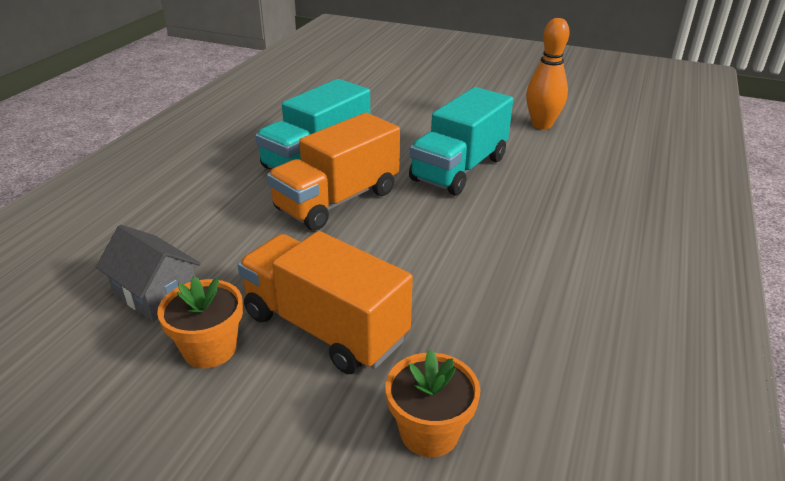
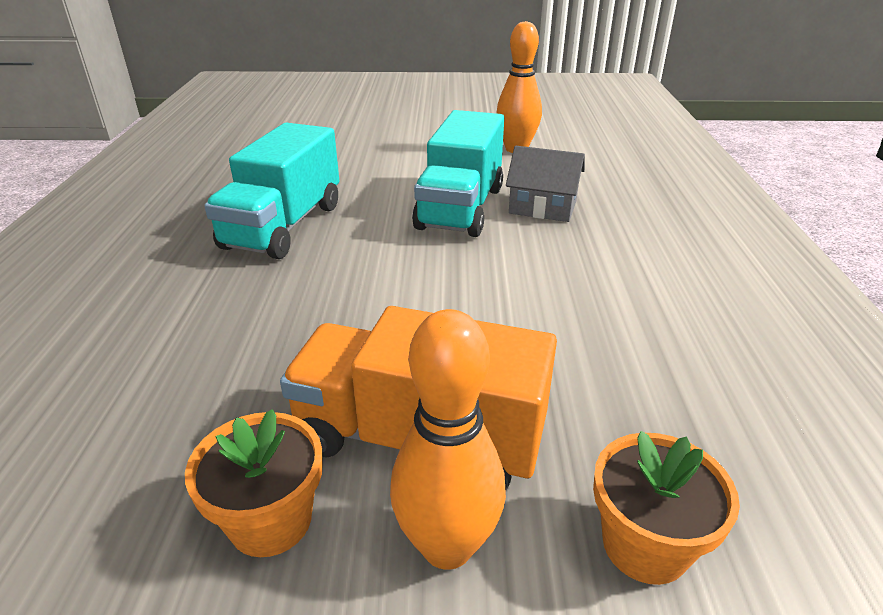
camera: 20 degrees left, 0 degrees up
(156, 293) = (141, 457): grey house -> grey house (542, 207)
(303, 393) = (447, 545): none -> orange bowling pin
(337, 200) = (339, 270): orange truck -> none

